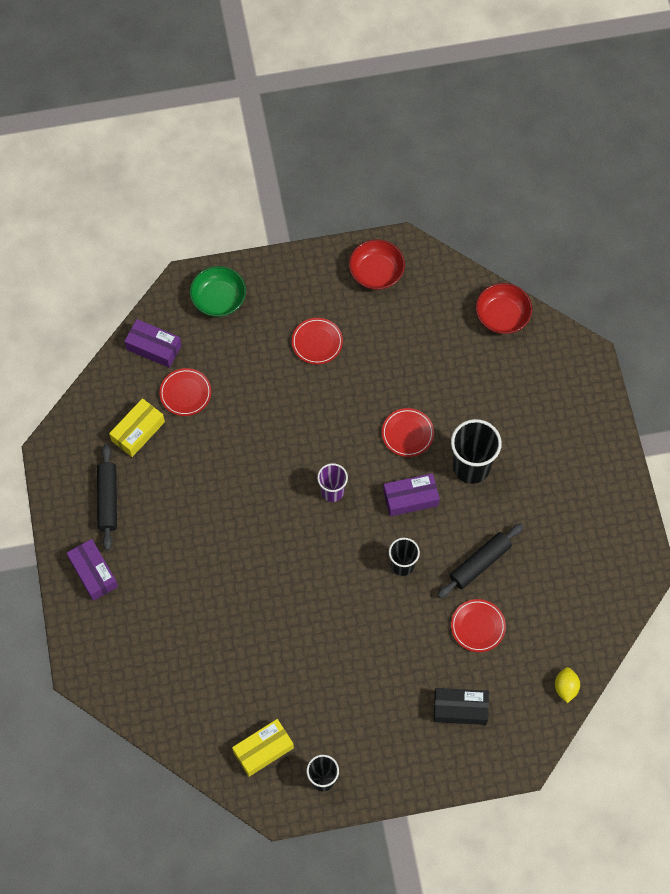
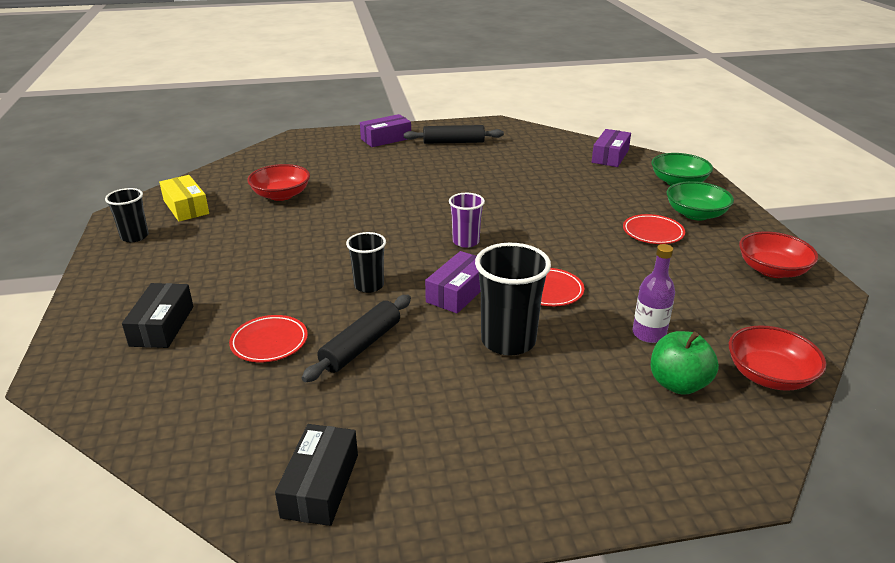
camera: 90 degrees right, 35 degrees down
(138, 431) = (521, 152): yellow box -> none
(185, 393) = (566, 169): red plate -> none
(238, 663) = (281, 195): none -> red bowl
(284, 301) = (695, 214): none -> green bowl
(410, 498) = (458, 292): purple box -> purple box turned 45 degrees clockwise
(460, 376) = (649, 334): none -> purple bottle
(480, 563) = (361, 346): black rolling pin -> black rolling pin turned 75 degrees clockwise
(512, 370) = (678, 384): none -> green apple
(565, 687) = (141, 426): yellow lemon -> none
(606, 573) = (320, 485): none -> black box

